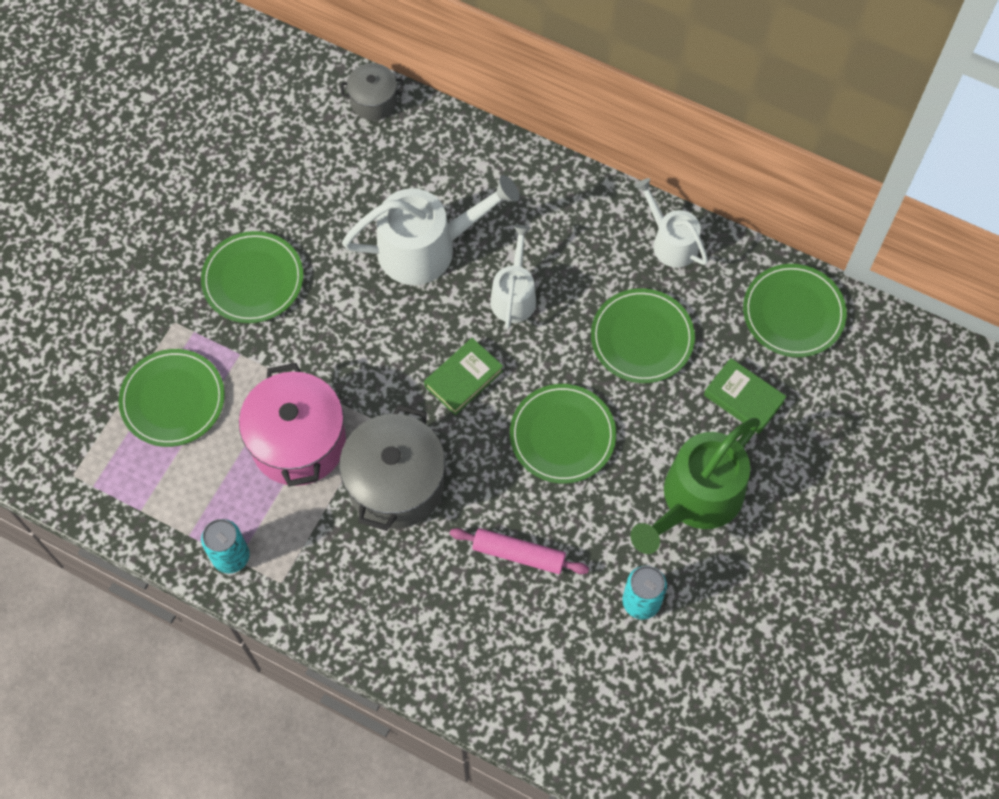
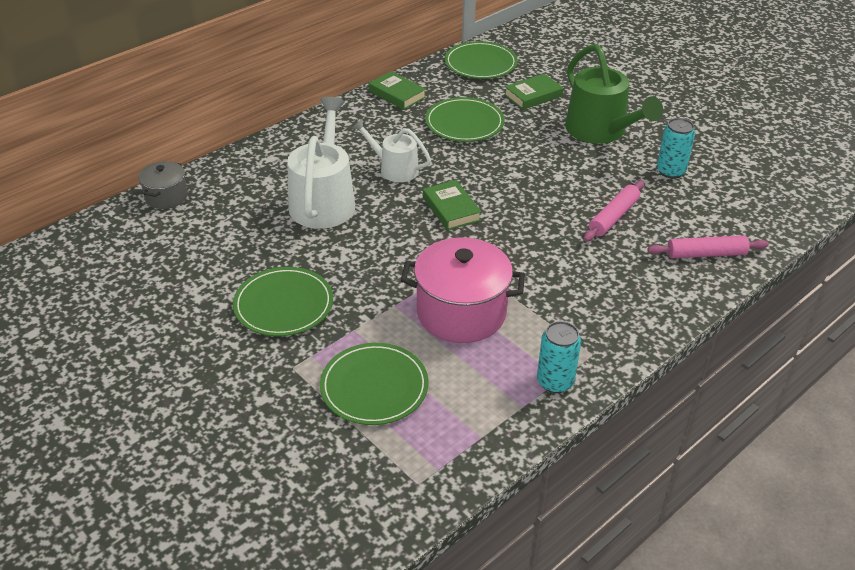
camera: 70 degrees left, 25 degrees down
(396, 484) = (527, 265): grey pot -> none
(488, 669) = (706, 254): none -> pink rolling pin
(562, 435) = (524, 174): green plate -> none
(671, 242) = (397, 94): white watering can -> green book

